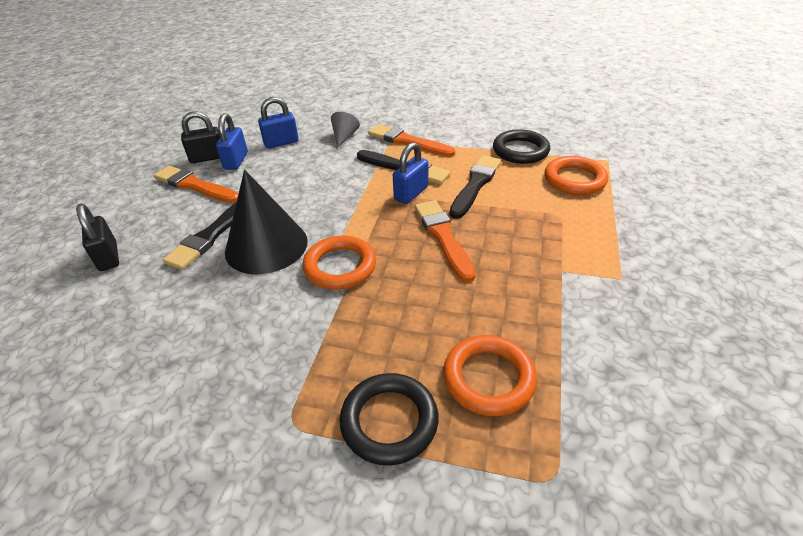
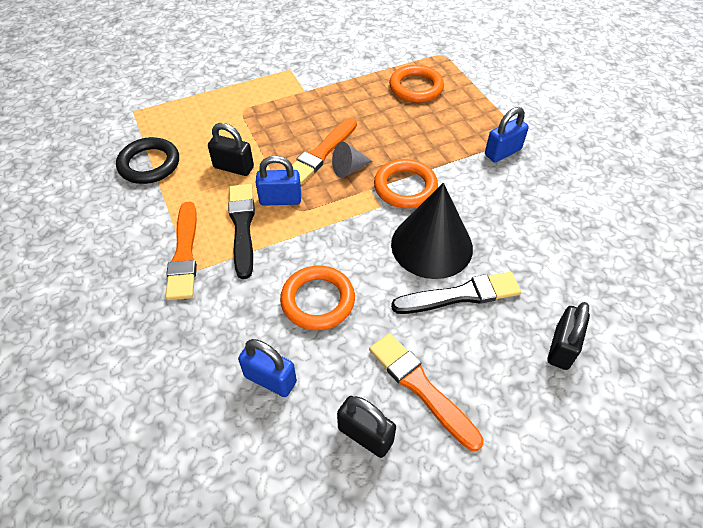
camera: 130 degrees left, 10 degrees up
(195, 185) = (421, 387): orange brush -> orange brush turned 150 degrees clockwise
(236, 161) = (346, 392): blue padlock -> blue padlock (502, 152)
(344, 137) = (211, 320): grey cone -> grey cone (349, 169)
(389, 421) = (477, 106): black ring -> none
(475, 185) = (233, 167): black brush -> black padlock
(574, 179) = (181, 118): orange ring -> orange ring (318, 300)

